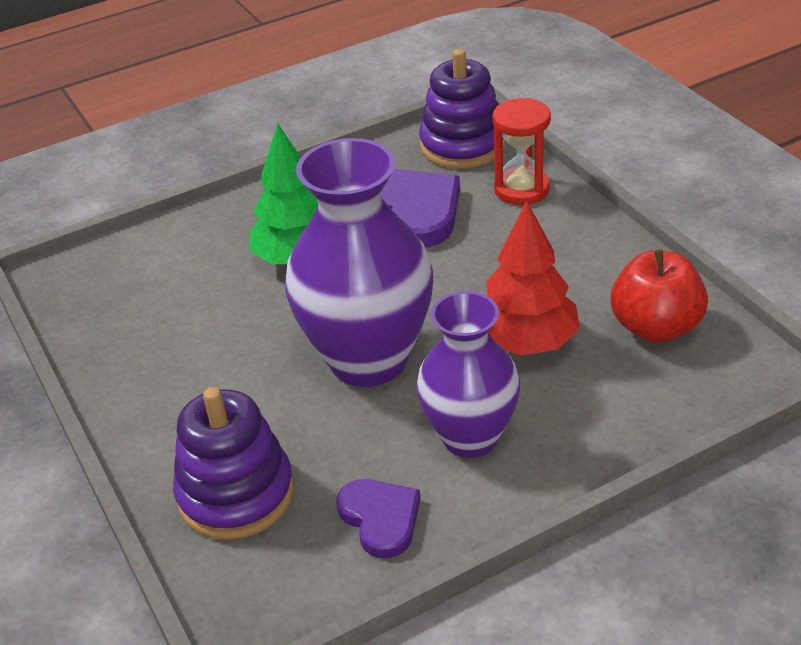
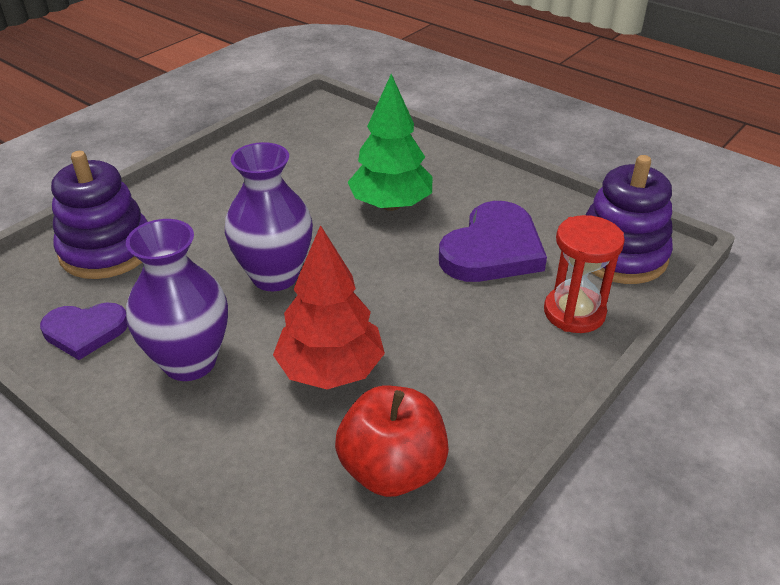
camera: 65 degrees right, 0 degrees up
(368, 359) = (275, 276): purple vase -> purple vase, size x0.66
(380, 519) = (85, 331): purple heart -> purple heart turned 45 degrees clockwise

